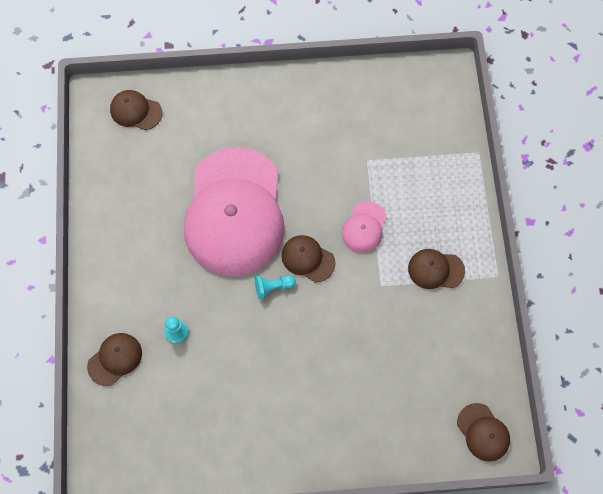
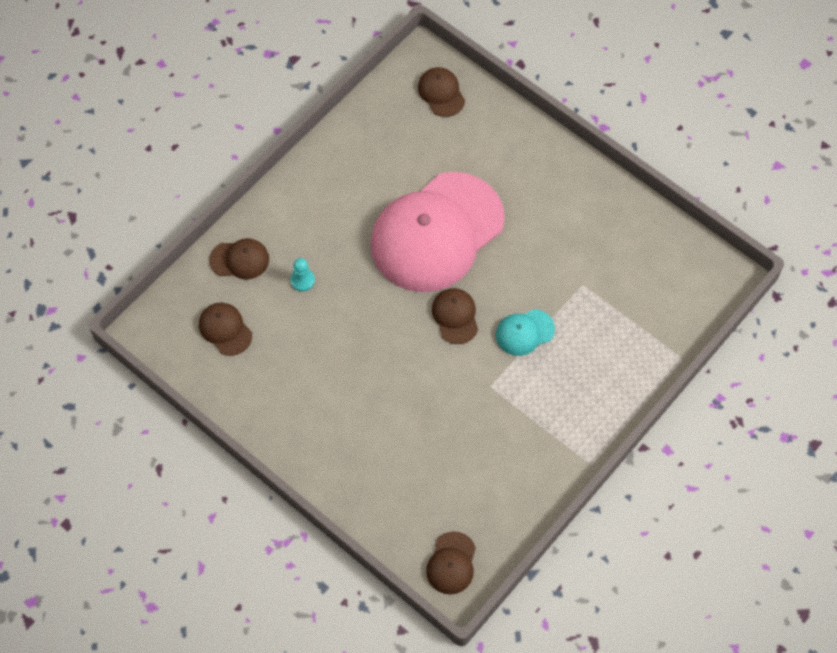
camera: 45 degrees right, 5 degrees down
(273, 287) = (407, 313): turquoise pawn -> none
(364, 227) = (524, 332): pink cap -> turquoise cap
(435, 270) = (546, 414): brown cap -> brown cap (225, 329)

